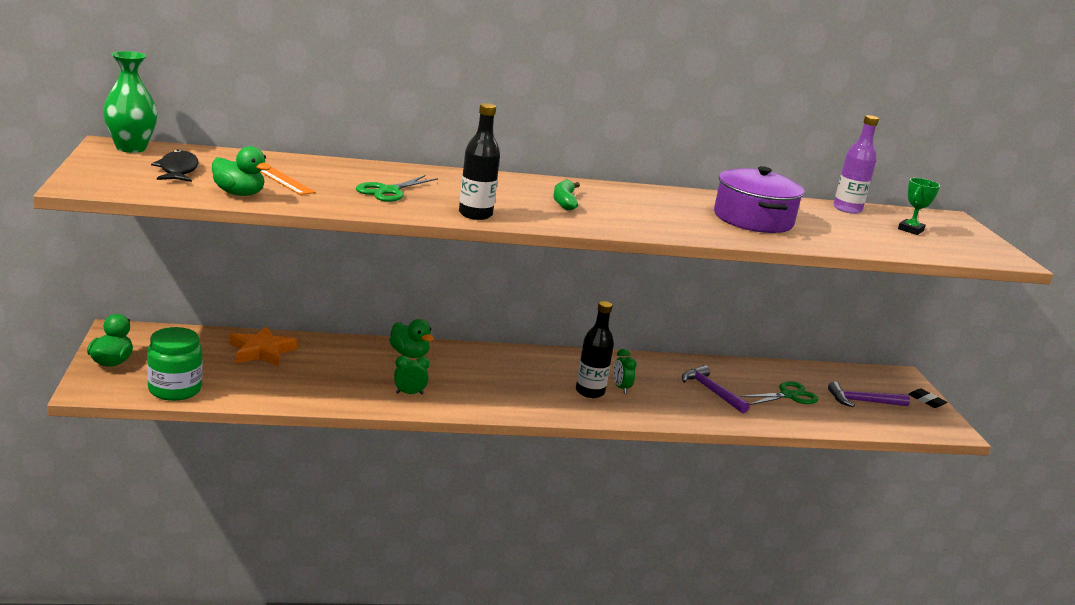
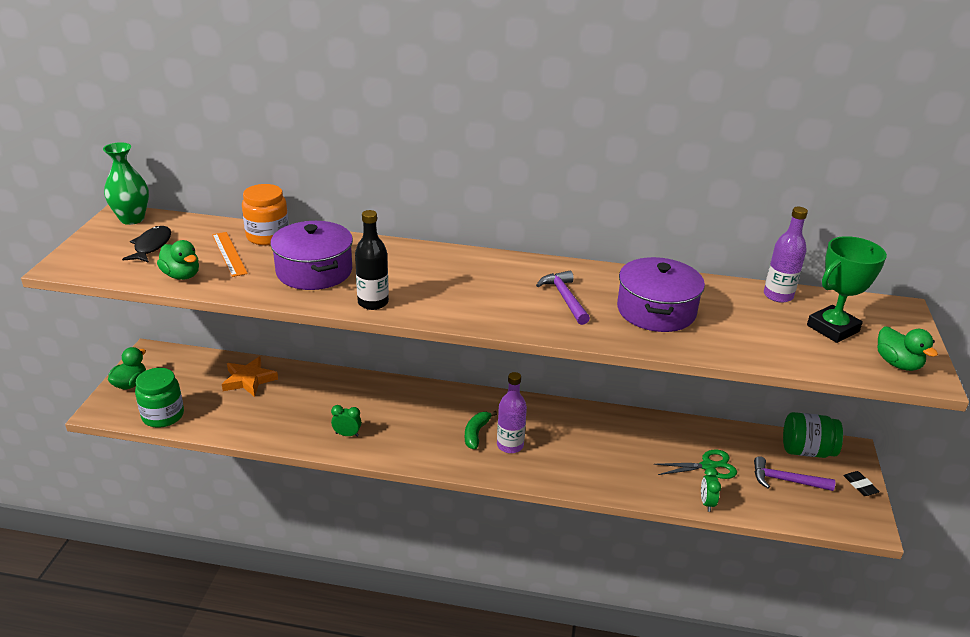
camera: 20 degrees right, 10 degrees up
(309, 164) = (267, 236): none -> orange jar
(389, 191) = (314, 271): green scissors -> purple pot
(409, 354) = (369, 391): green duck -> green duck (897, 364)
(564, 201) = (472, 285): green banana -> green banana (476, 433)
(590, 391) = (510, 445): black bottle -> purple bottle
(621, 388) = (542, 443): green clock -> green clock (707, 503)
(711, 391) = (630, 454): purple hammer -> purple hammer (565, 298)
(866, 378) = (807, 451): none -> green jar
(910, 230) = (832, 328): green trophy -> green trophy, size x1.75

